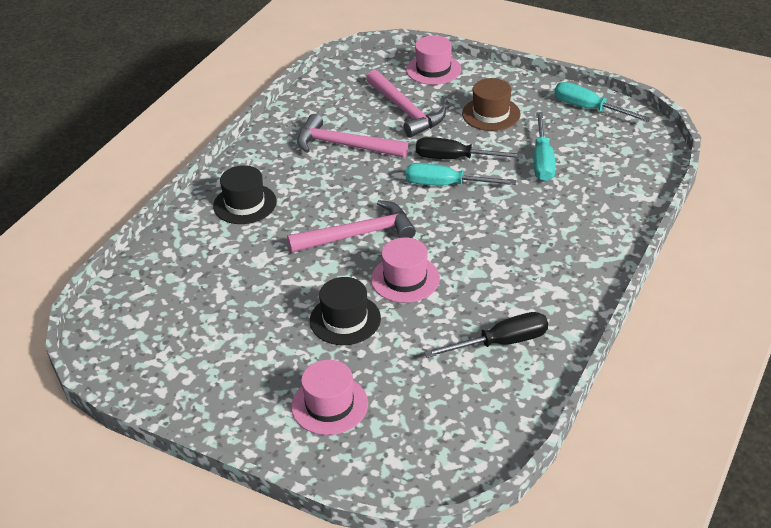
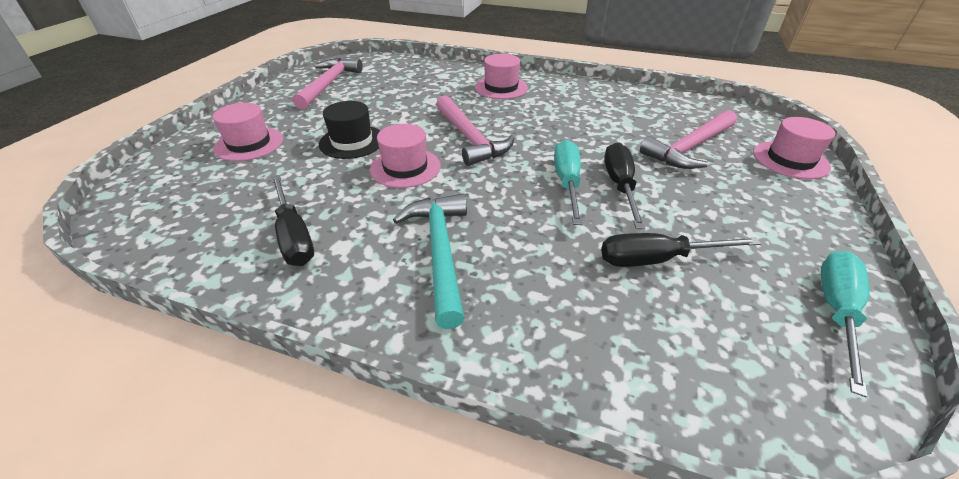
camera: 80 degrees right, 0 degrees up
(245, 204) = (501, 88): black hat -> pink hat
(344, 145) = (605, 120): pink hammer -> pink hammer (329, 84)
(491, 114) = (733, 208): brown hat -> none
(527, 259) = (440, 252): none -> turquoise hammer
(542, 160) = (657, 259): turquoise screwdriver -> black screwdriver

